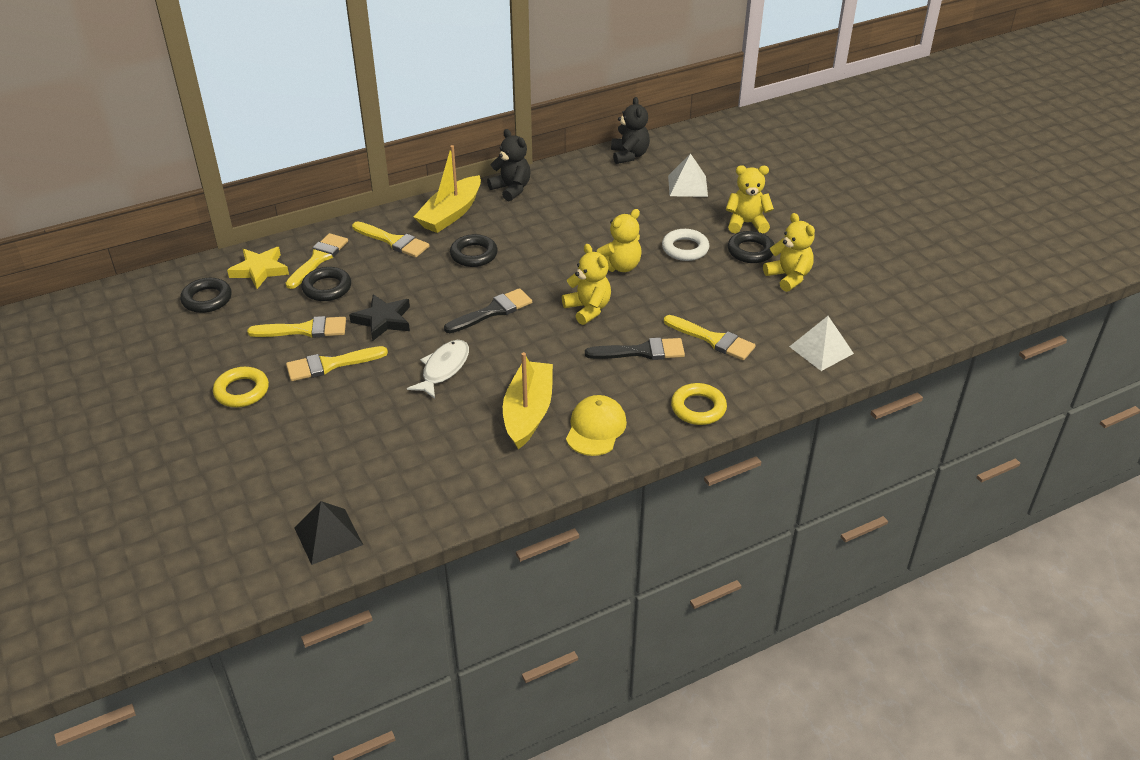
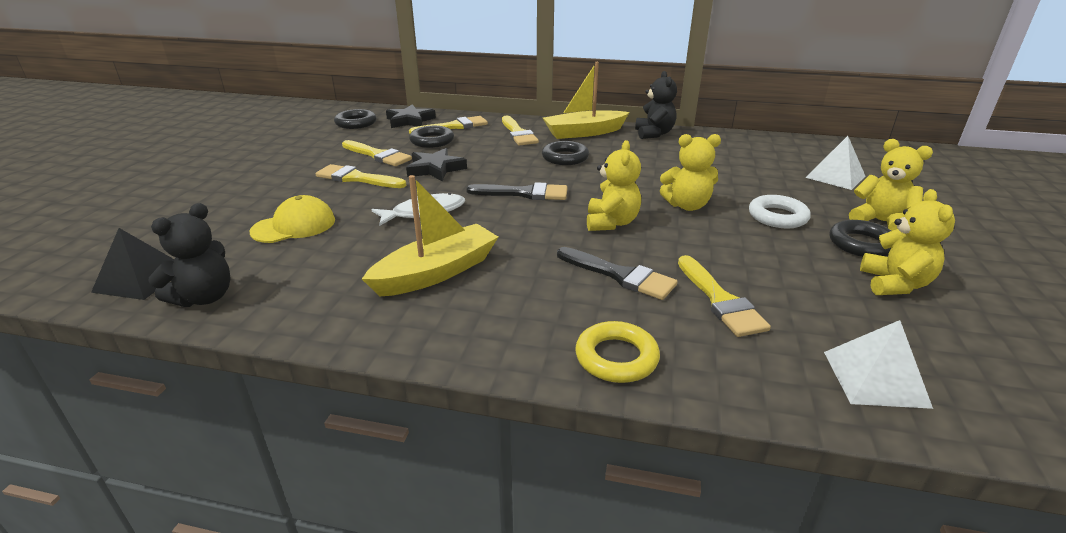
camera: 40 degrees right, 10 degrees down
(242, 391) = (281, 170): yellow ring -> none
(260, 270) = (410, 121): yellow star -> black star
(596, 428) = (475, 317): yellow cap -> yellow cap (294, 226)
(629, 155) = (793, 144): black teddy bear -> black teddy bear (204, 297)

